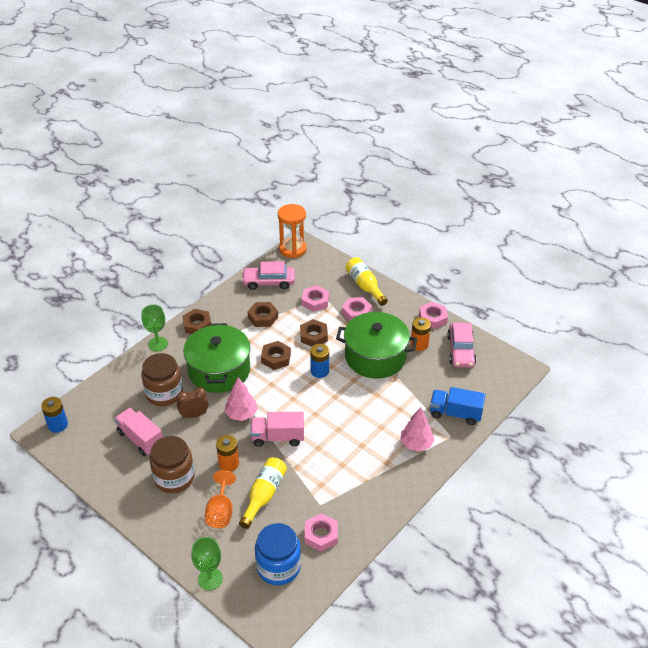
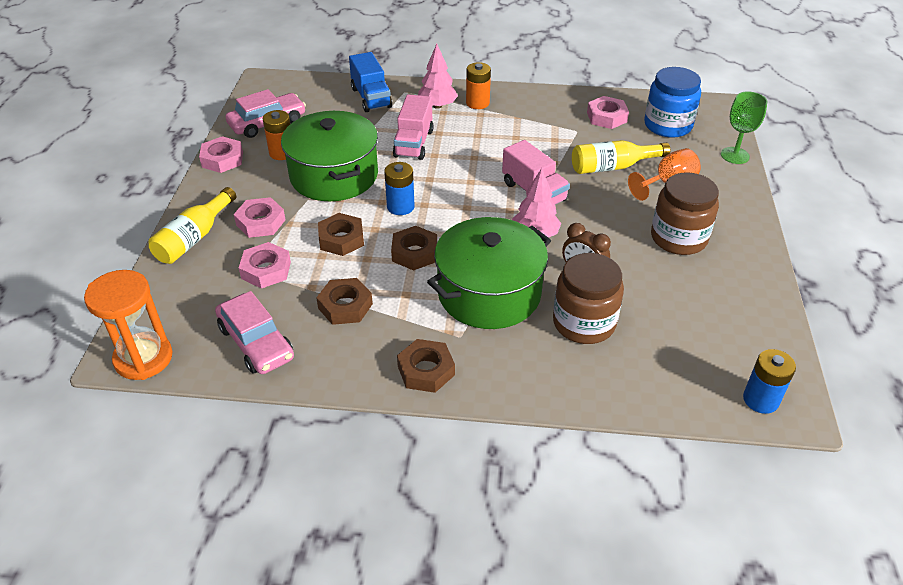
camera: 125 degrees left, 0 degrees up
(140, 439) = (672, 298): pink truck -> pink truck (413, 143)
(158, 344) = (508, 392): green goblet -> none
(229, 463) = (609, 209): orange battery -> orange battery (477, 103)

